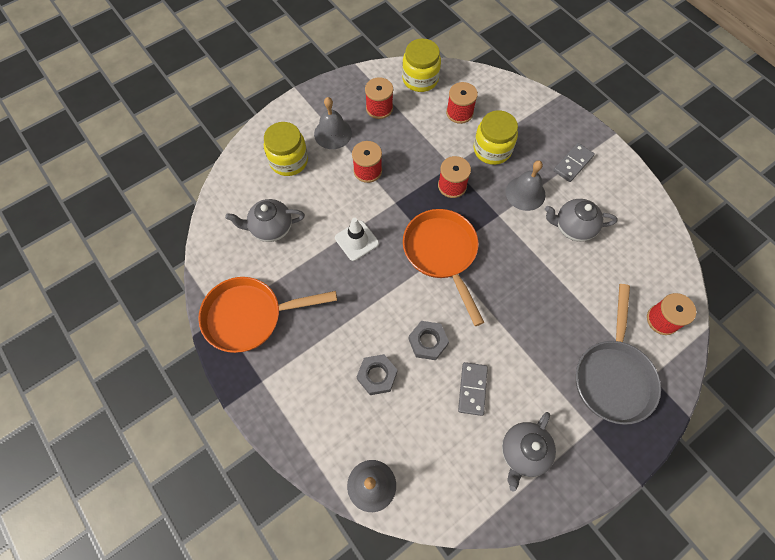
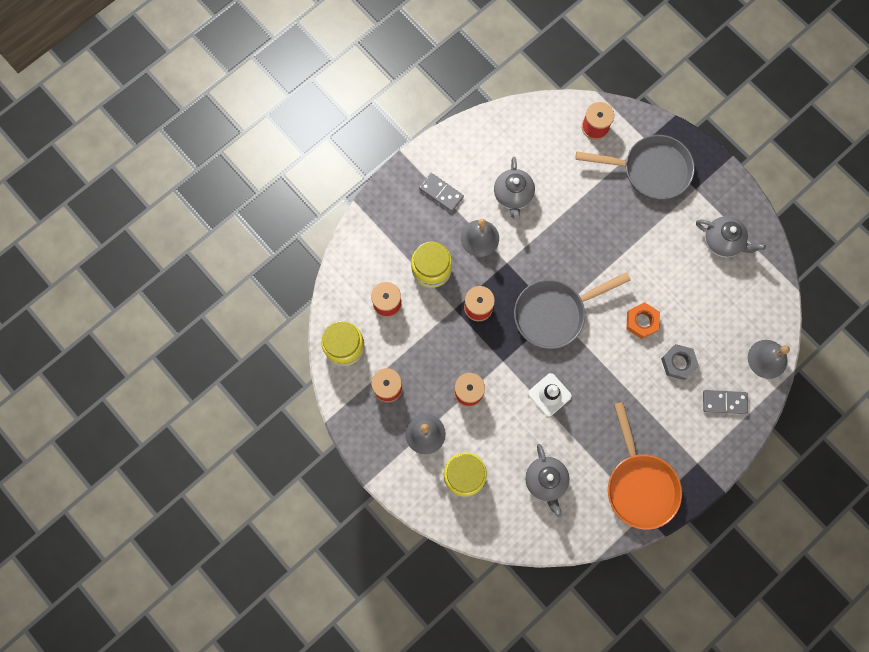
camera: 95 degrees left, 10 degrees up
(428, 342) = (642, 321): grey nut -> orange nut
(442, 254) = (554, 313): orange pan -> grey pan
(472, 389) = (677, 282): grey domino -> grey domino (724, 402)

